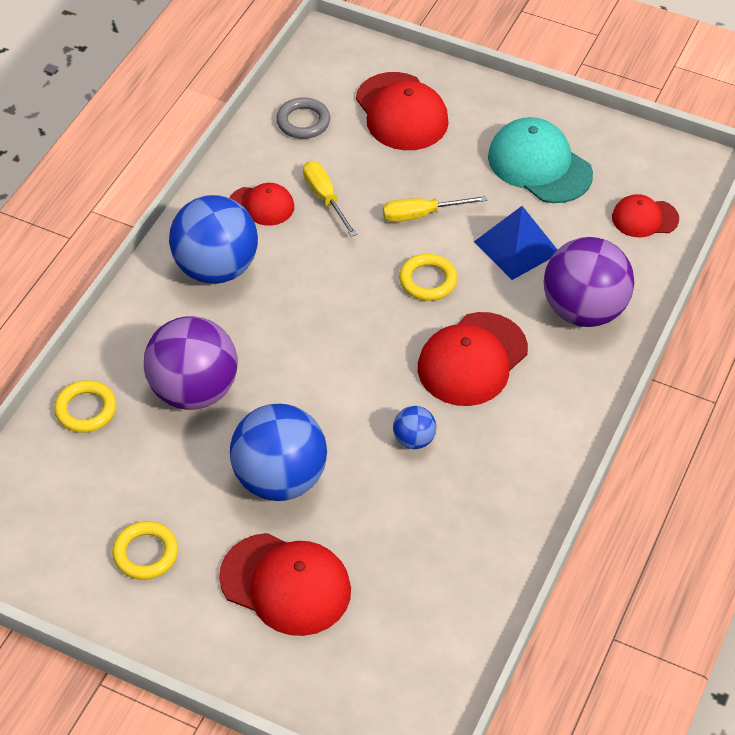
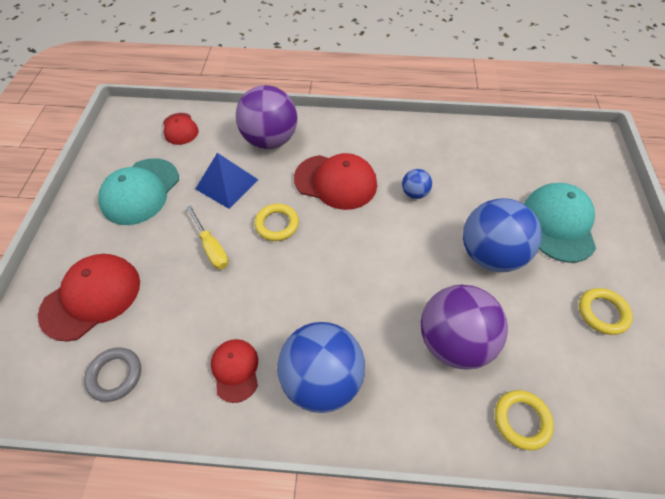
camera: 110 degrees left, 5 degrees up
(286, 584) = (559, 223): red cap -> turquoise cap
(325, 198) = (211, 321): yellow screwdriver -> none

